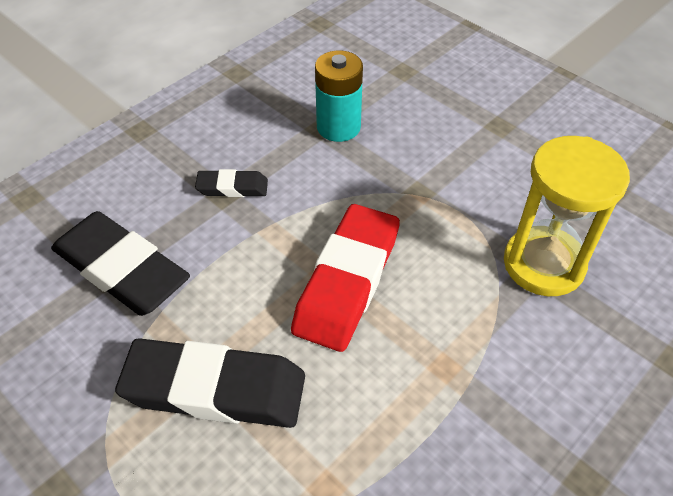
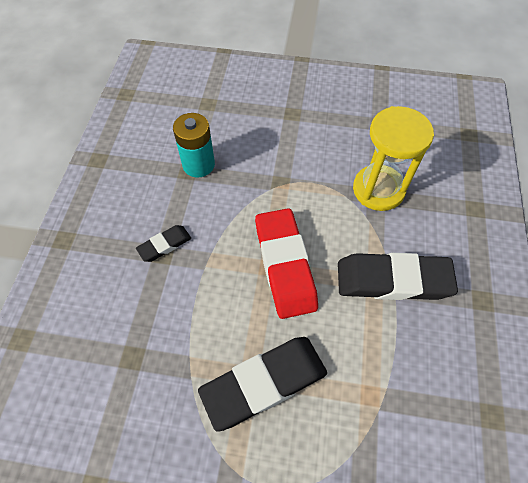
camera: 35 degrees left, 10 degrees up
(121, 269) = (138, 346): black eraser -> black eraser (393, 280)

